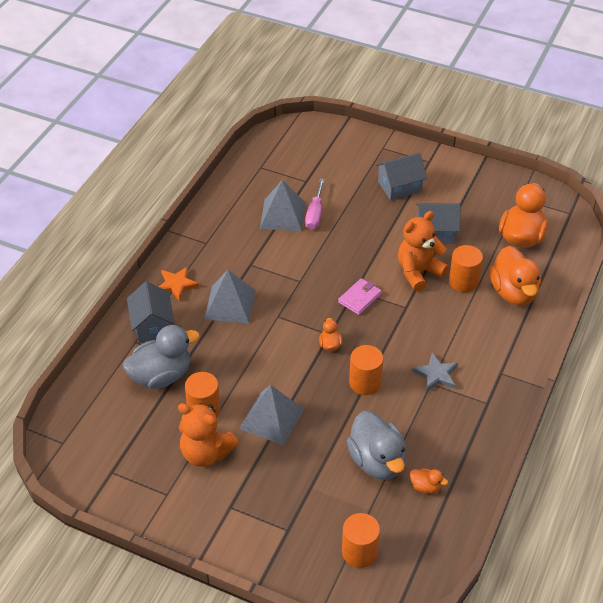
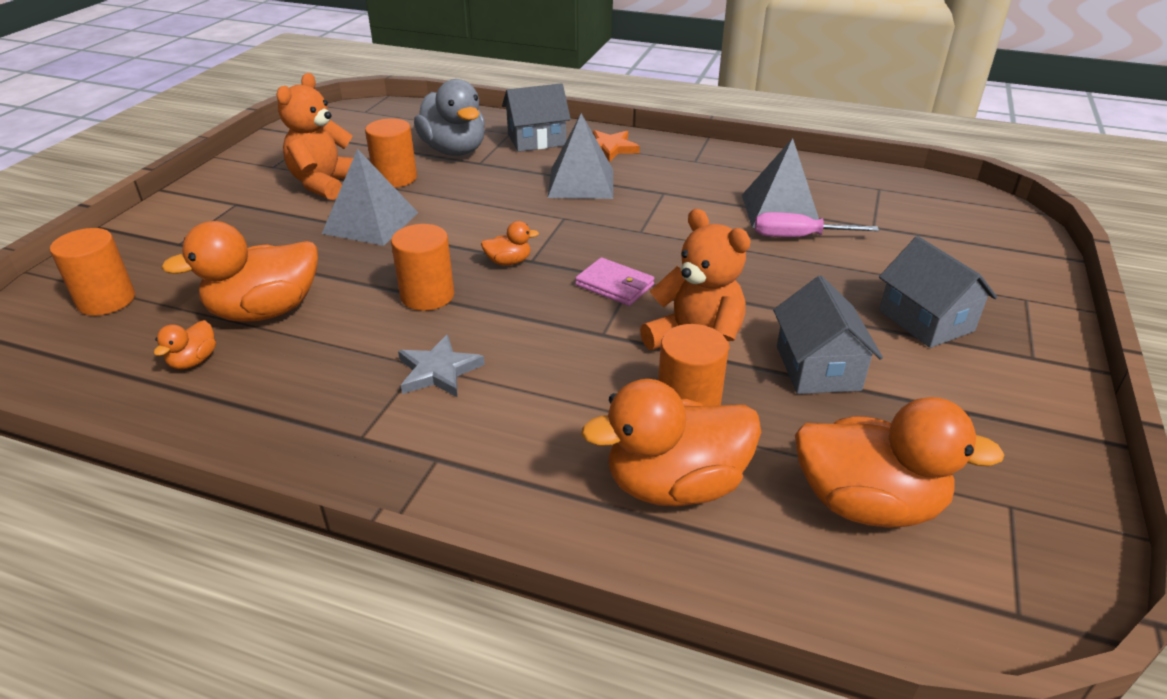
camera: 85 degrees right, 10 degrees down
(377, 461) = (265, 311): grey duck -> orange duck

